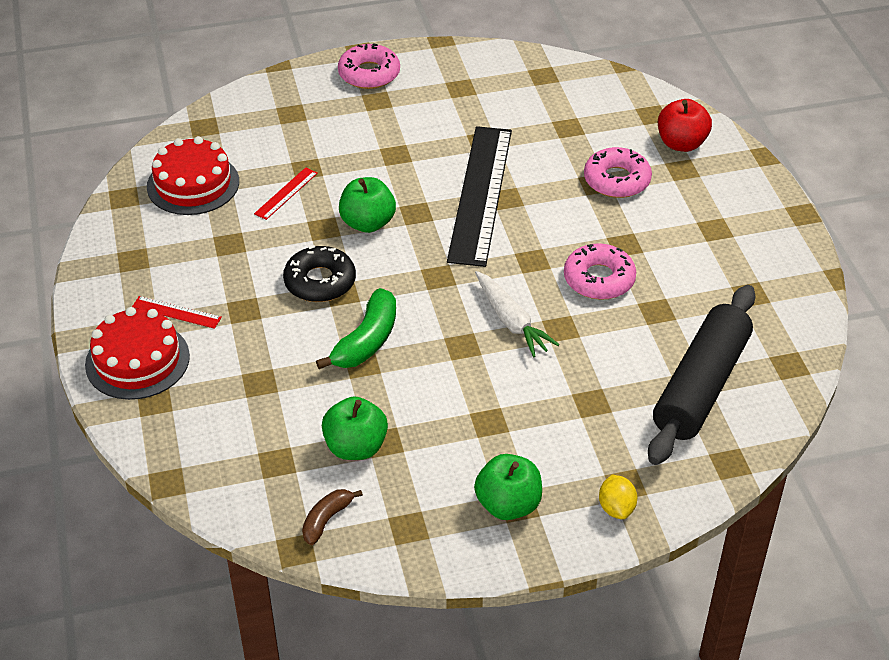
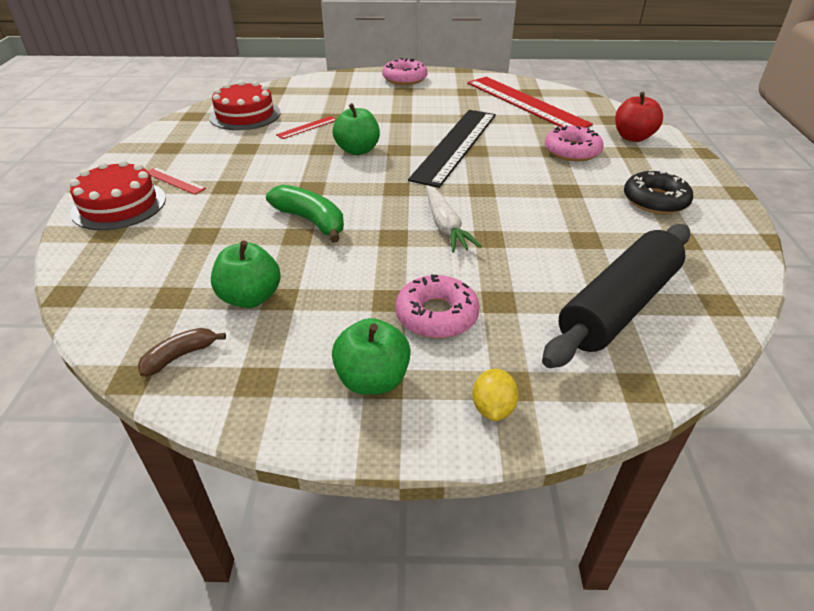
camera: 15 degrees right, 5 degrees down
(320, 282) = (298, 178): black donut -> black donut (655, 200)
(366, 341) = (311, 221): green banana -> green banana turned 90 degrees counterclockwise
(541, 99) = (525, 103): none -> red ruler
(599, 279) = (537, 209): pink donut -> pink donut (436, 315)

